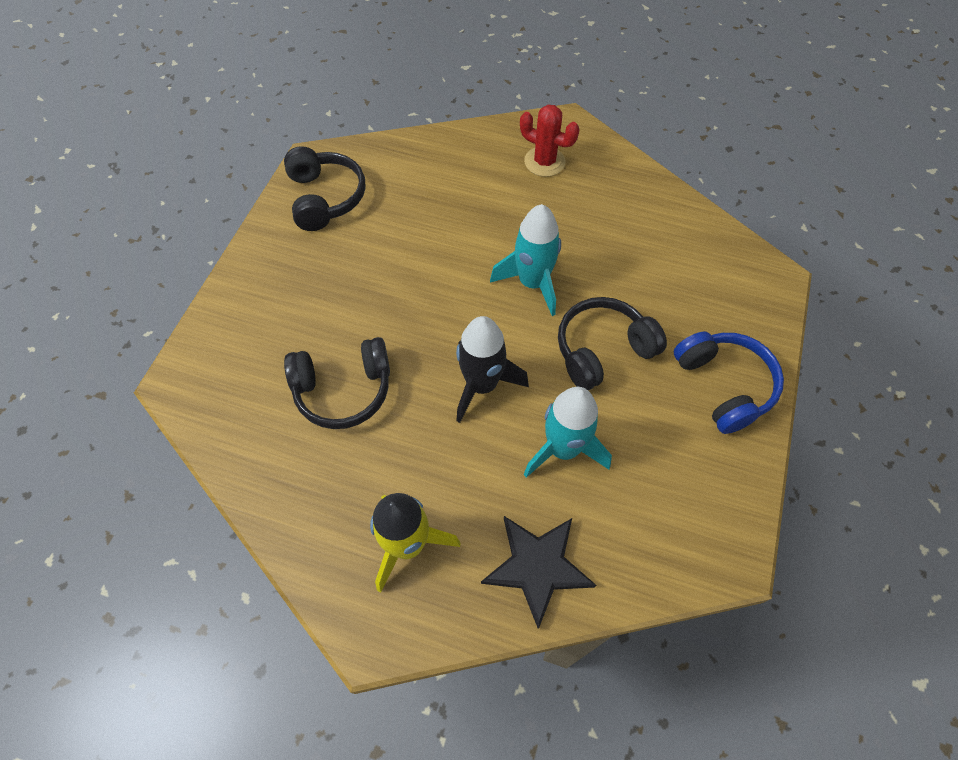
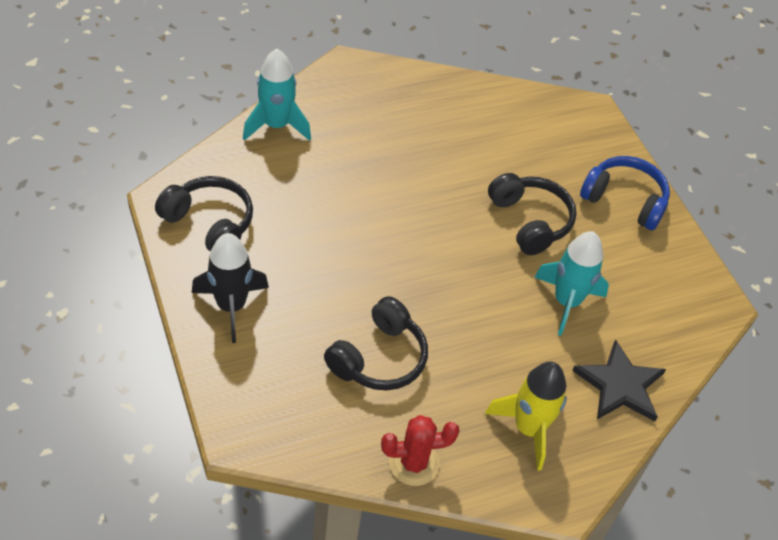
camera: 45 degrees left, 10 degrees down
(482, 385) = (474, 293): black rocket -> black rocket (231, 306)
(532, 283) = (439, 201): turquoise rocket -> turquoise rocket (276, 125)
(544, 162) = (360, 104): red cactus -> red cactus (414, 463)
(602, 350) = (530, 221): black headphones -> black headphones turned 135 degrees clockwise

